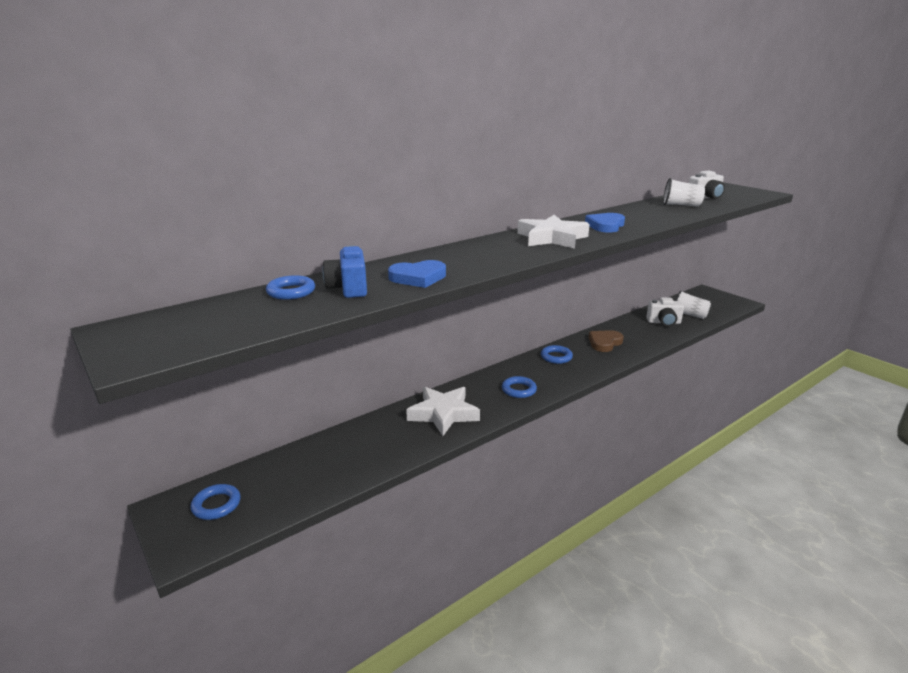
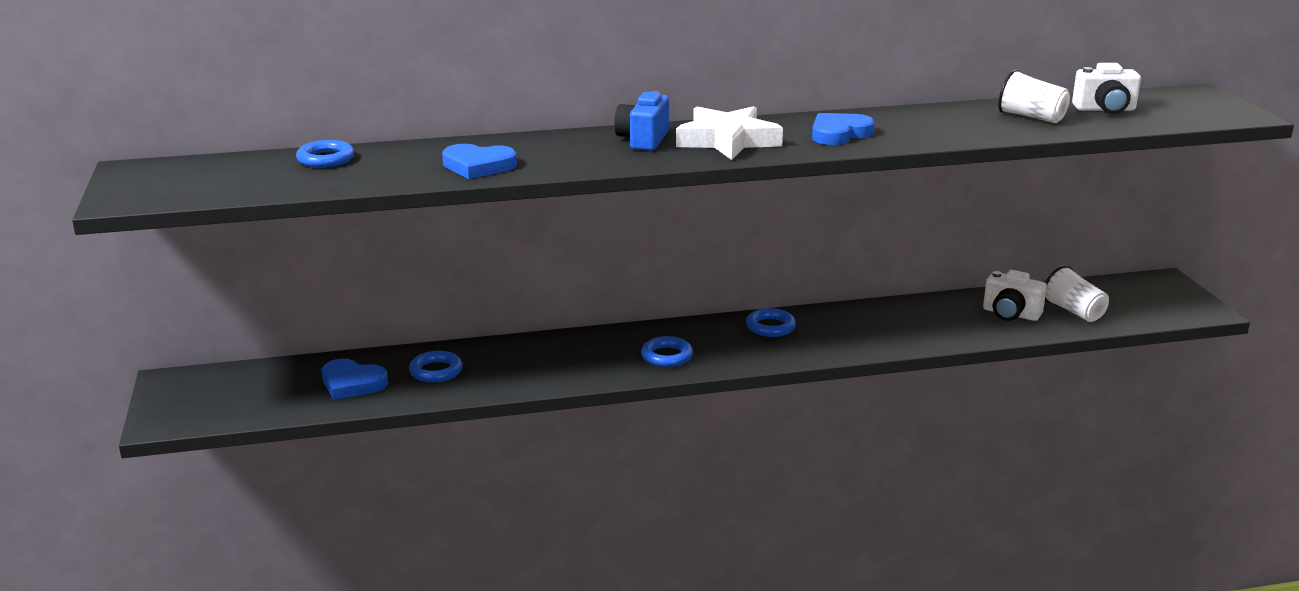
camera: 25 degrees right, 0 degrees up
(216, 505) = (217, 391): blue ring -> blue ring (436, 371)
(325, 466) = (352, 383): none -> blue heart
(348, 288) = (387, 165): blue camera -> blue camera (643, 140)
(443, 414) = (538, 361): white star -> none
(604, 343) = (869, 323): brown heart -> none

